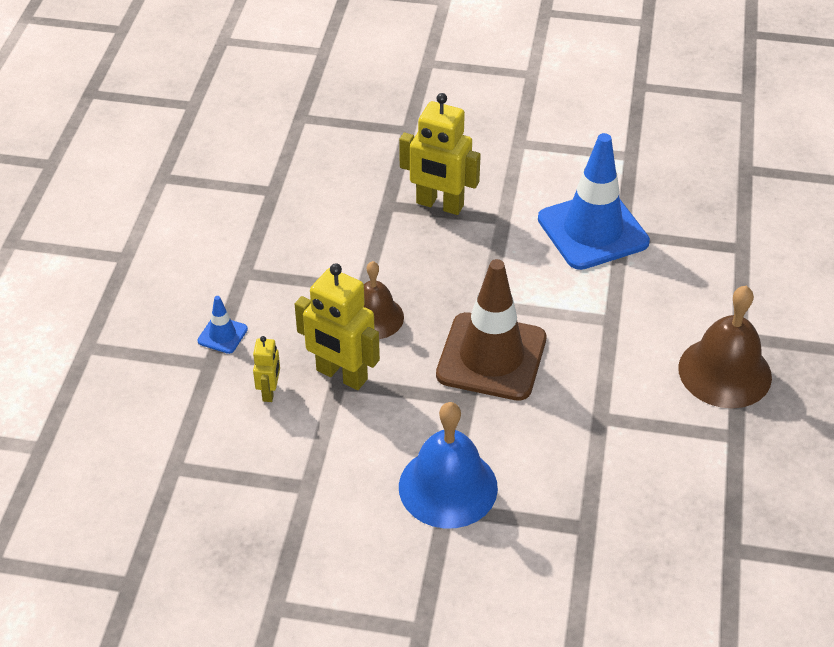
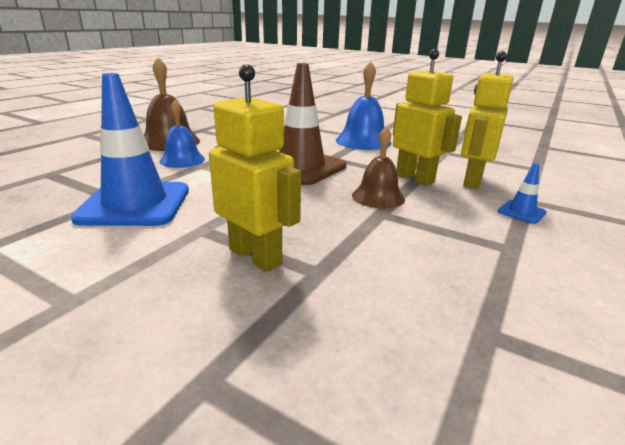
camera: 160 degrees left, 20 degrees down
(269, 391) = (472, 181): yellow robot -> yellow robot, size x1.92
(646, 325) = (182, 160): none -> blue bell

